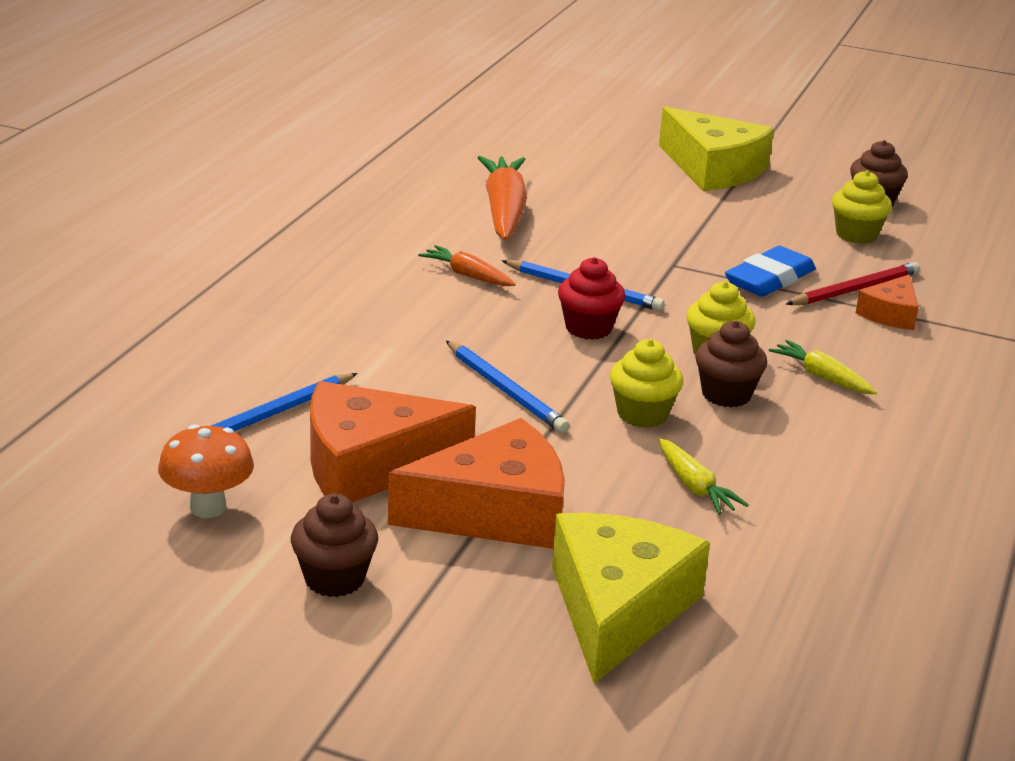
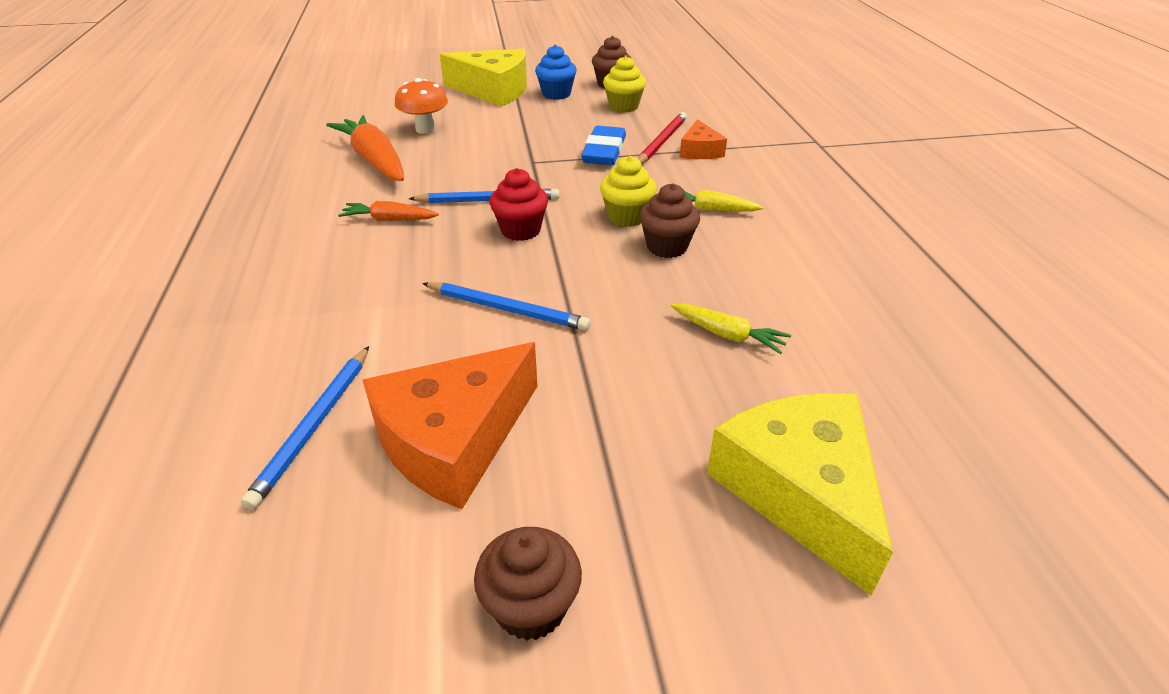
camera: 30 degrees left, 10 degrees up
(208, 507) = (323, 583): orange mushroom -> orange mushroom (425, 129)
(495, 512) = (606, 437): orange cheese -> none
(642, 414) = (628, 287): yellow cupcake -> none
(787, 195) = (556, 94): none -> blue cupcake

